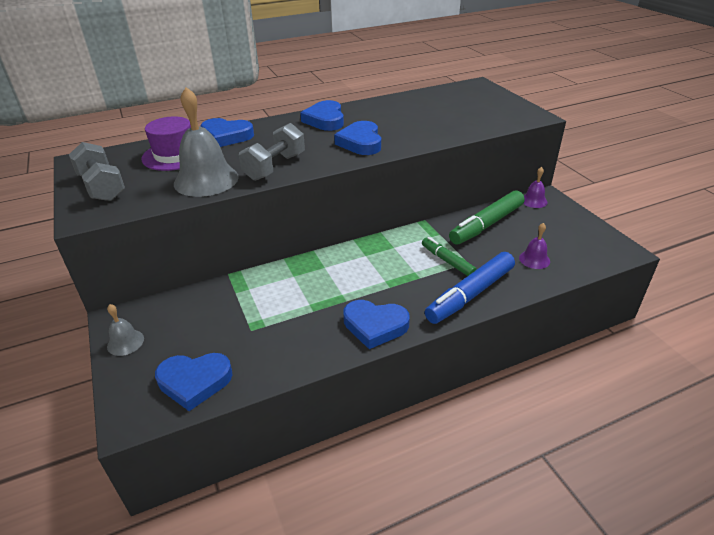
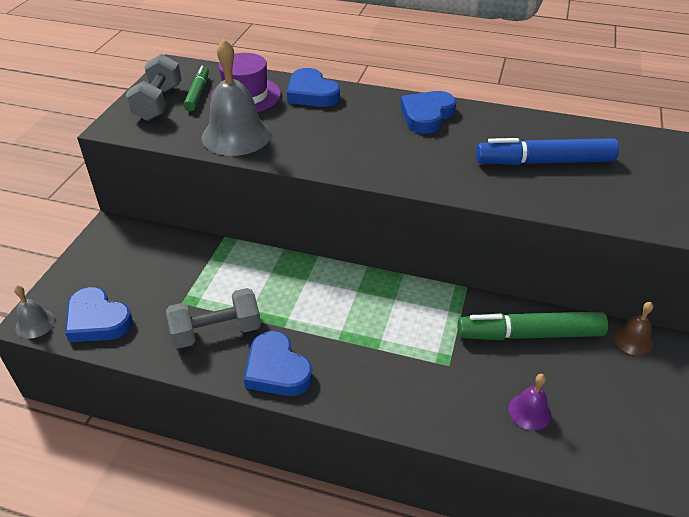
camera: 40 degrees right, 5 degrees up
(125, 342) = (94, 253): grey bell -> grey bell (35, 323)
(275, 167) = (307, 150): grey dumbbell -> grey dumbbell (216, 331)
(361, 142) = (424, 162): blue heart -> none
(447, 261) = (428, 349): green marker -> green marker (197, 94)
(470, 294) = (403, 402): blue marker -> blue marker (544, 162)
(534, 201) = (632, 340): purple bell -> brown bell

